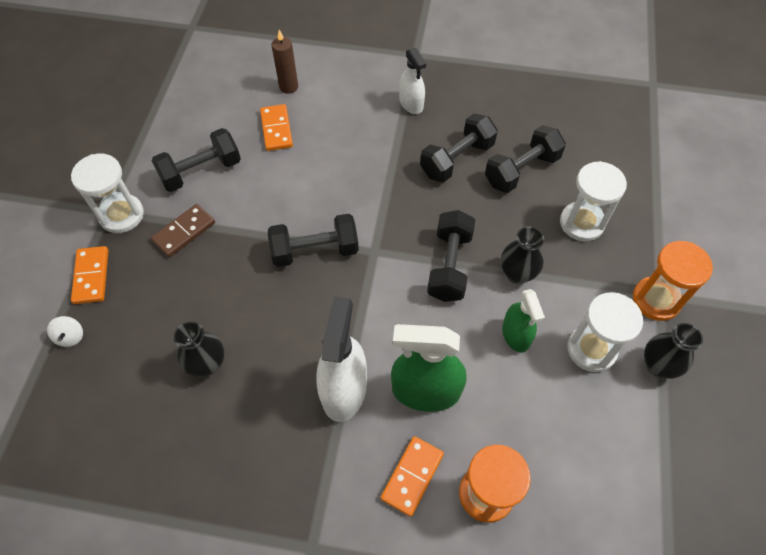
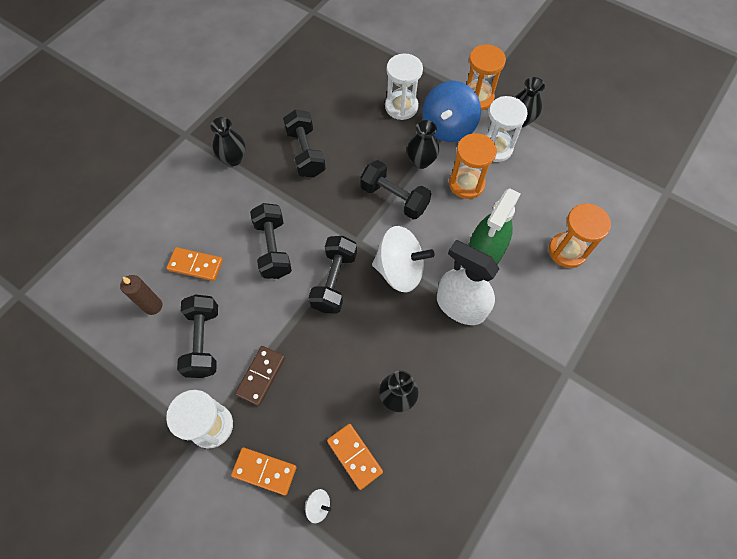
camera: 65 degrees left, 5 degrees up
(184, 232) = (261, 376): brown domino -> brown domino turned 45 degrees clockwise
(288, 87) = (154, 238): brown candle -> brown candle (153, 306)
(359, 308) = (400, 270): none -> white spinning top
(411, 103) = (233, 159): white spray bottle -> black vase
(412, 476) = (540, 289): orange domino -> orange domino (354, 456)
(516, 335) = (466, 184): green spray bottle -> orange hourglass
(521, 170) = (339, 119): black dumbbell -> black dumbbell (273, 248)
(586, 284) = (448, 127): none -> blue spinning top

